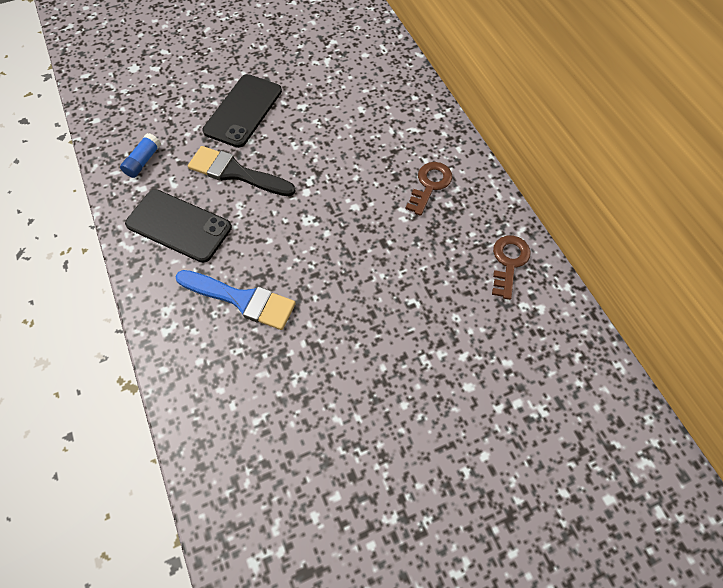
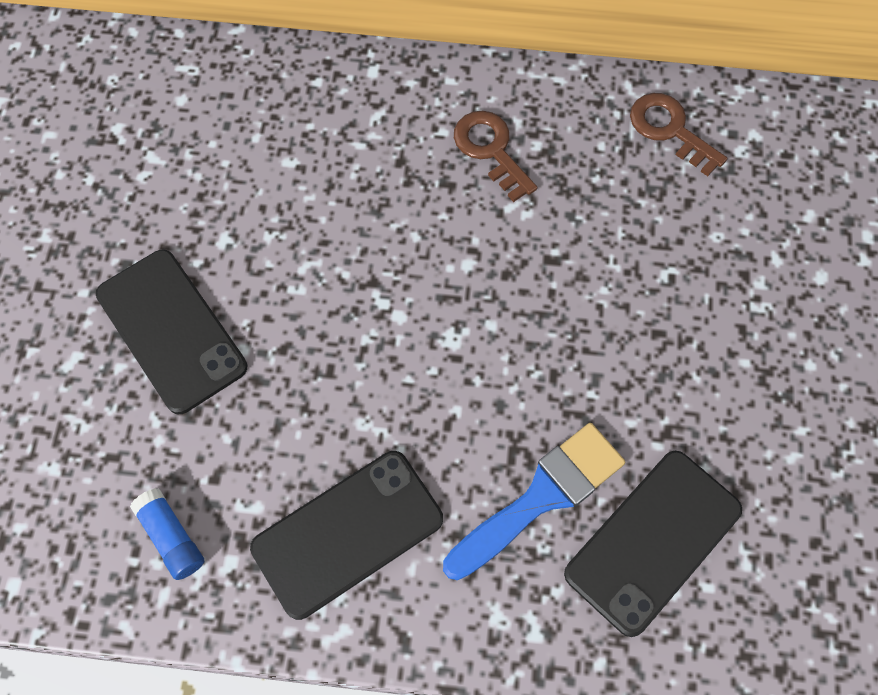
camera: 60 degrees left, 5 degrees up
(236, 173) = (296, 399): black brush -> none
(244, 365) = (653, 541): none -> black phone

